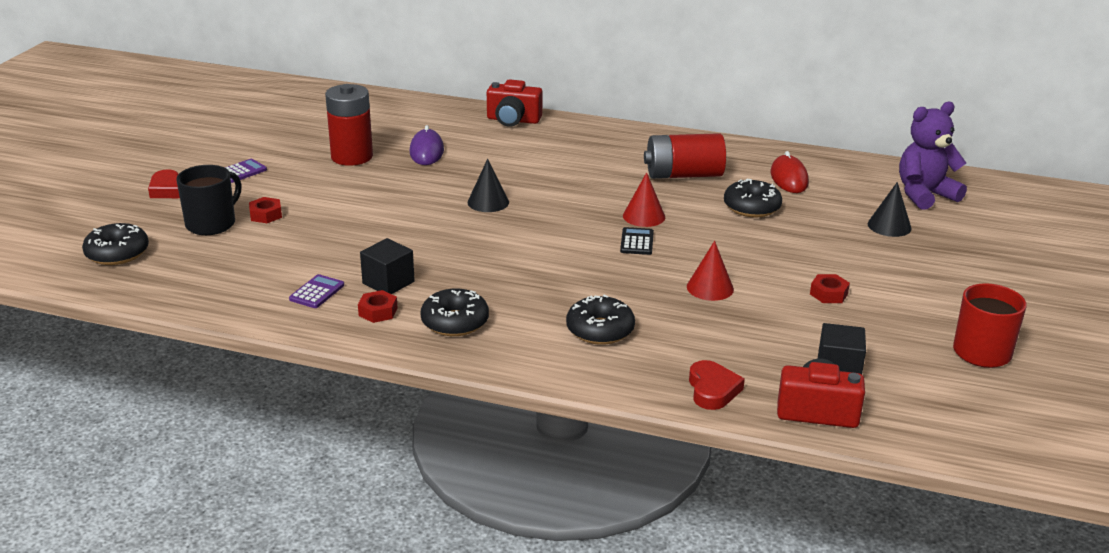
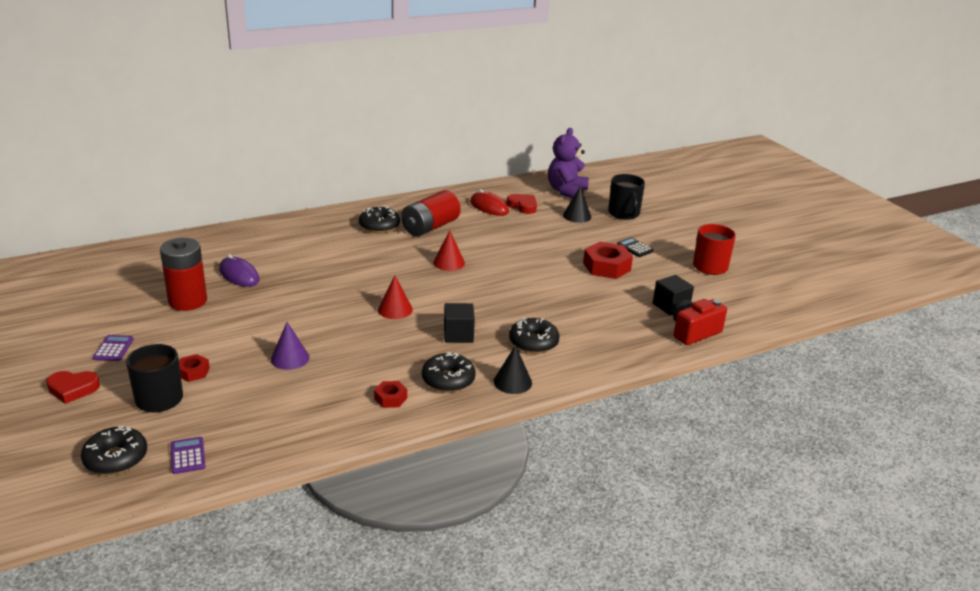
camera: 45 degrees left, 0 degrees up
(317, 292) = (328, 407): purple calculator -> purple calculator (188, 456)
(353, 238) = (290, 358): none -> purple cone
(388, 283) = (365, 376): black cube -> black cube (458, 334)
(488, 202) = (341, 293): black cone -> black cone (512, 382)
(513, 120) = (265, 230): red camera -> none
(637, 242) = (470, 280): black calculator -> black calculator (635, 248)
(710, 288) = (548, 290): red cone -> red cone (395, 309)
(712, 390) = (636, 347): red heart -> red heart (523, 206)
(751, 207) = (497, 233): black donut -> black donut (379, 226)
(828, 294) = (606, 267): red nut -> red nut, size x1.87
(963, 246) = (624, 213): none -> black mug

